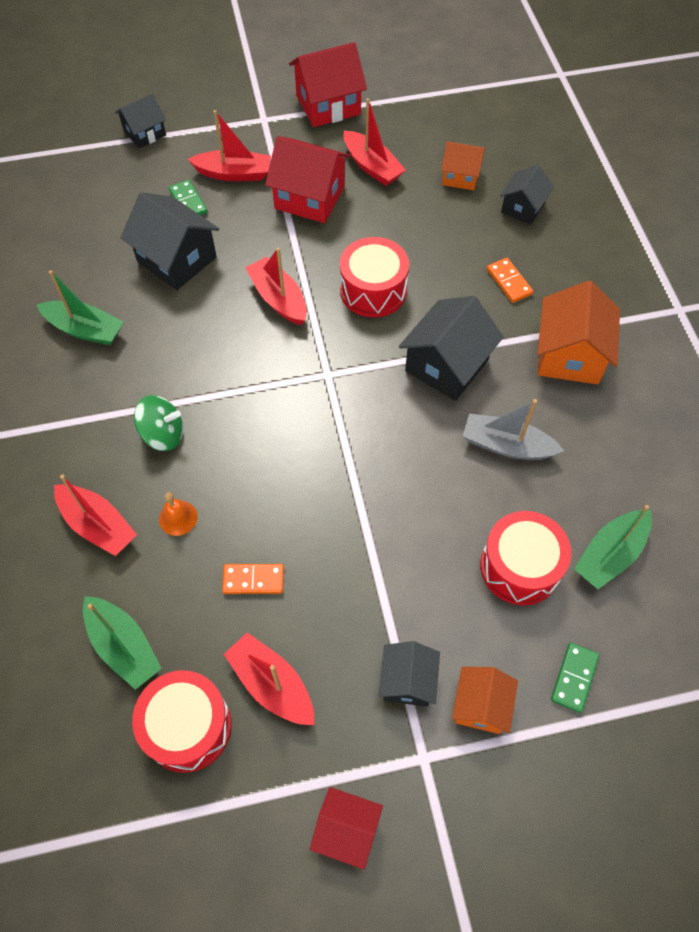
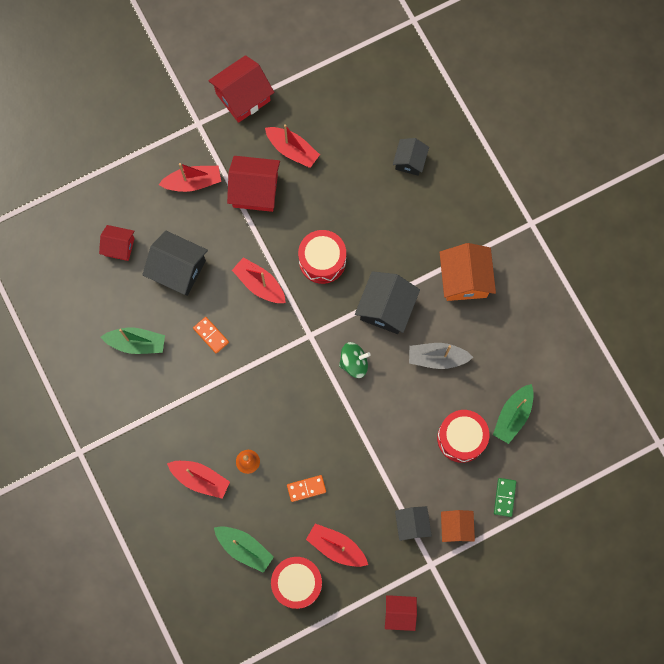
camera: 15 degrees left, 15 degrees up
(112, 219) = (119, 247): none -> red house
(145, 133) = (112, 160): black house -> none
(163, 434) = (218, 407): green spinning top -> green spinning top (354, 363)
(188, 202) = (168, 217): green domino -> none
(460, 176) = (359, 143): orange house -> none
(509, 282) = (413, 229): orange domino -> orange domino (211, 335)

